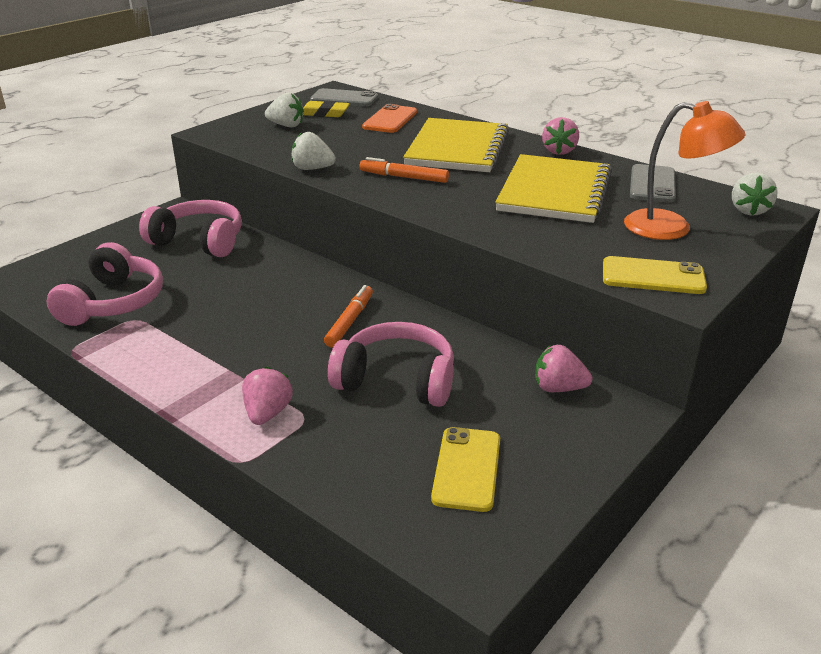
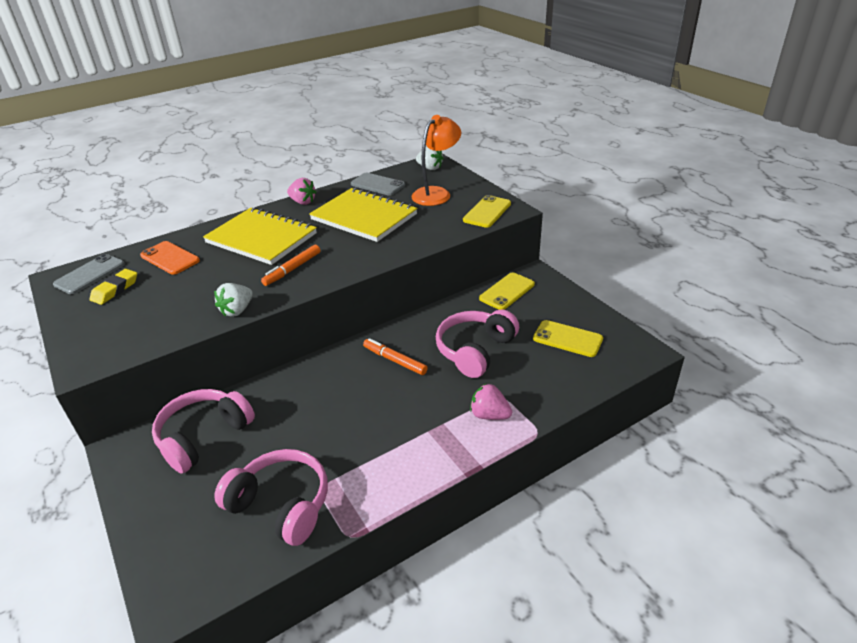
camera: 70 degrees left, 5 degrees up
(286, 125) = (121, 315): white strawberry -> none
(558, 388) = (507, 291): pink strawberry -> yellow phone

